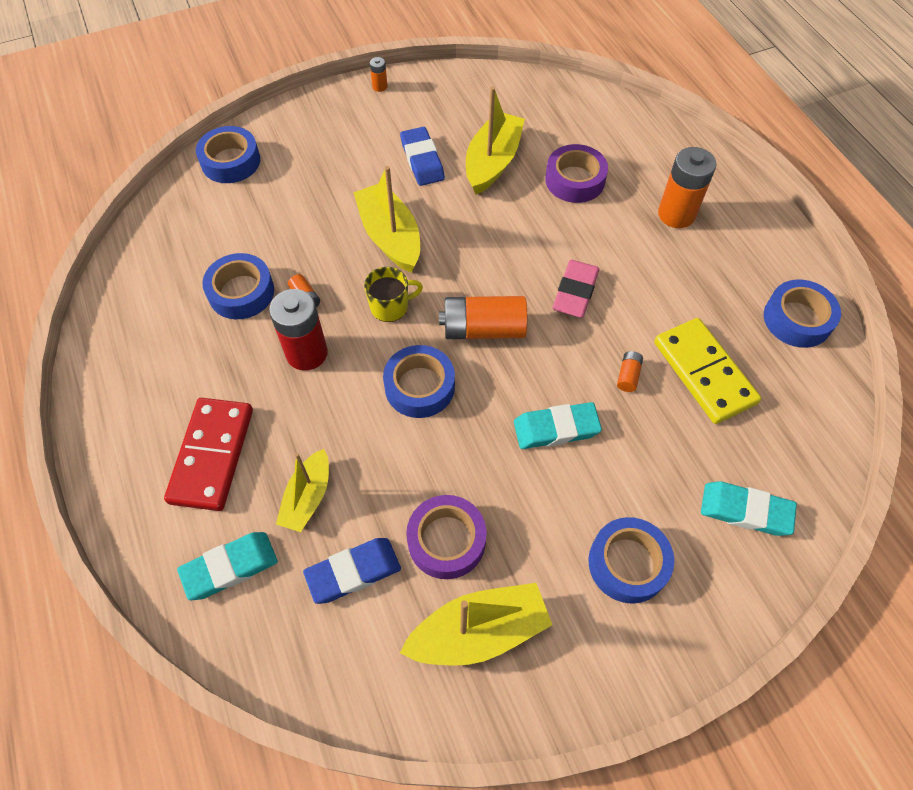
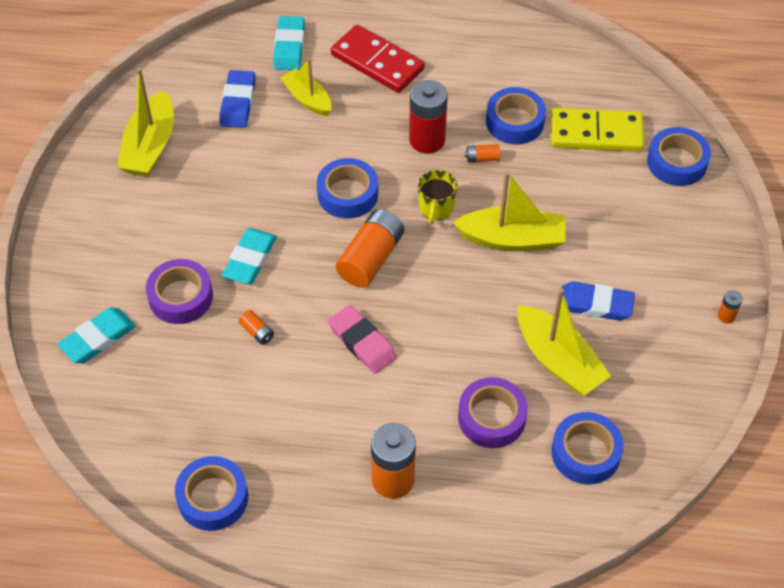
camera: 120 degrees right, 5 degrees down
(446, 540) = (219, 157): purple tape -> purple tape (181, 297)
(628, 563) = (123, 245): blue tape -> blue tape (585, 453)
(704, 372) = (219, 388): yellow domino -> yellow domino (596, 133)

